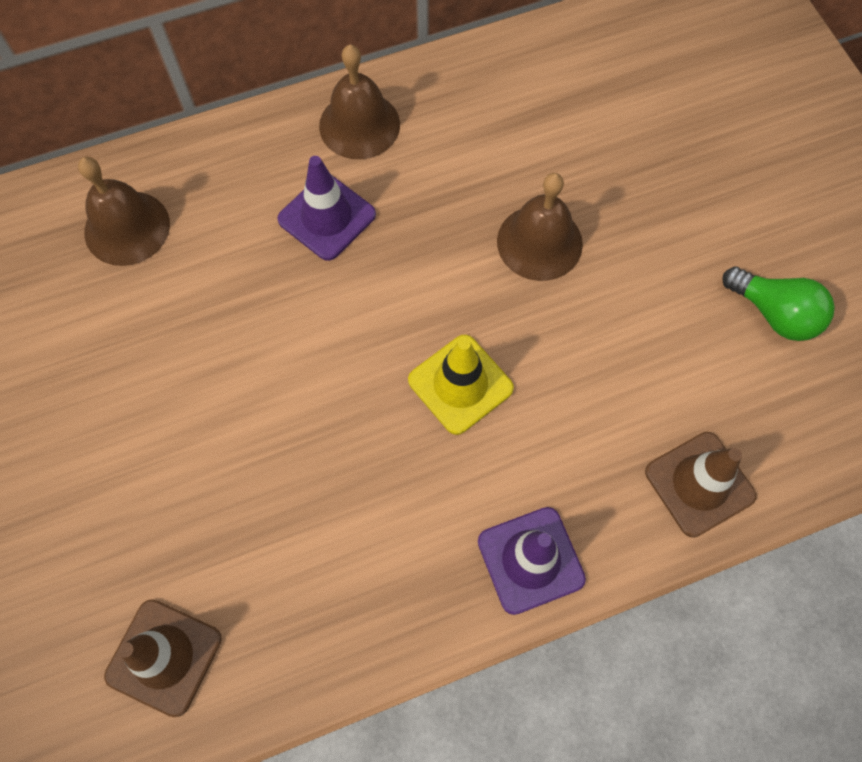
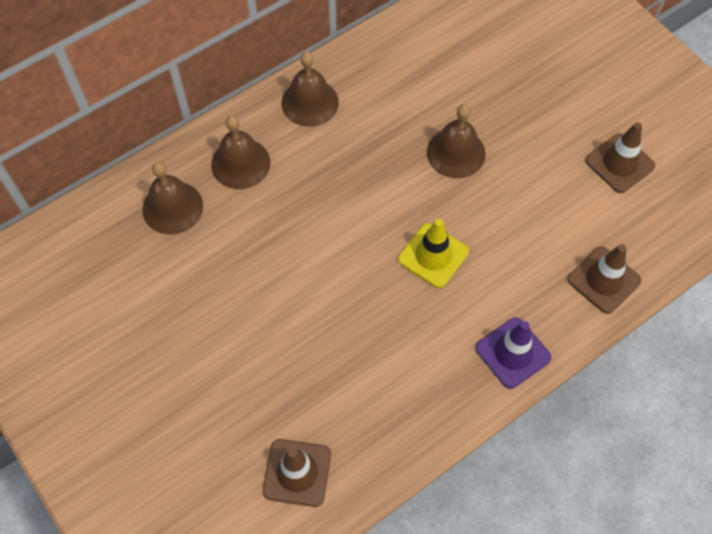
camera: 15 degrees left, 5 degrees down
(238, 188) = (240, 163): none -> brown bell
(327, 217) = (308, 169): purple traffic cone -> none
(774, 313) = (619, 163): green light bulb -> brown traffic cone

